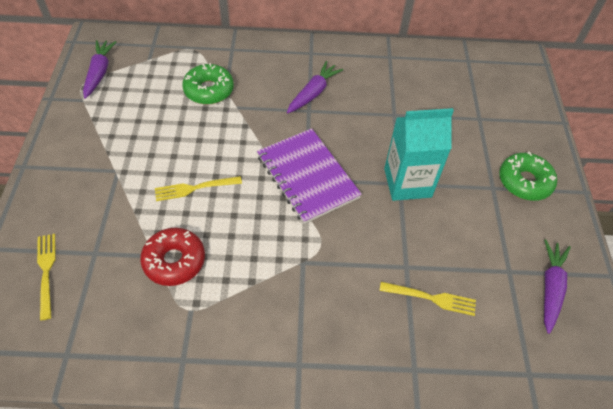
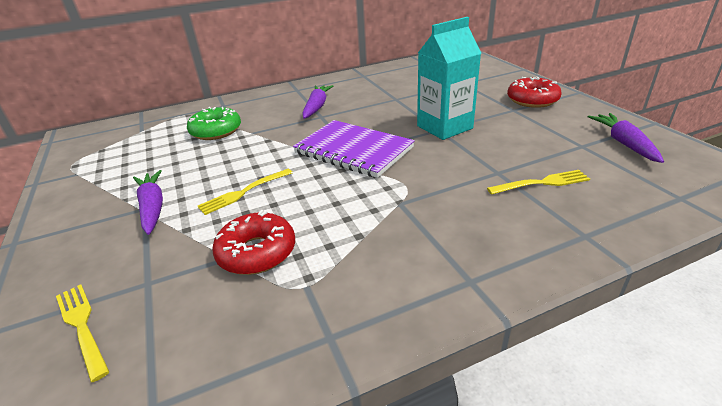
camera: 20 degrees left, 20 degrees down
(99, 73) = (89, 152): purple carrot -> purple carrot (153, 207)
(524, 182) = (532, 100): green donut -> red donut

